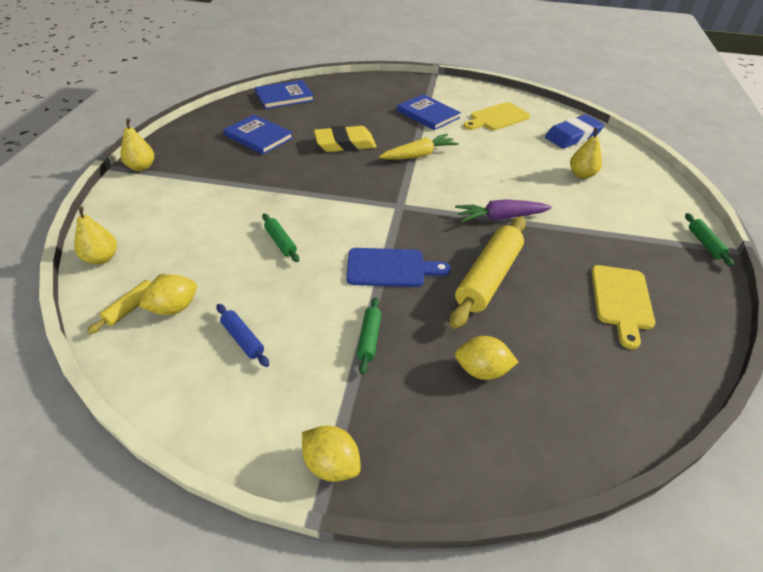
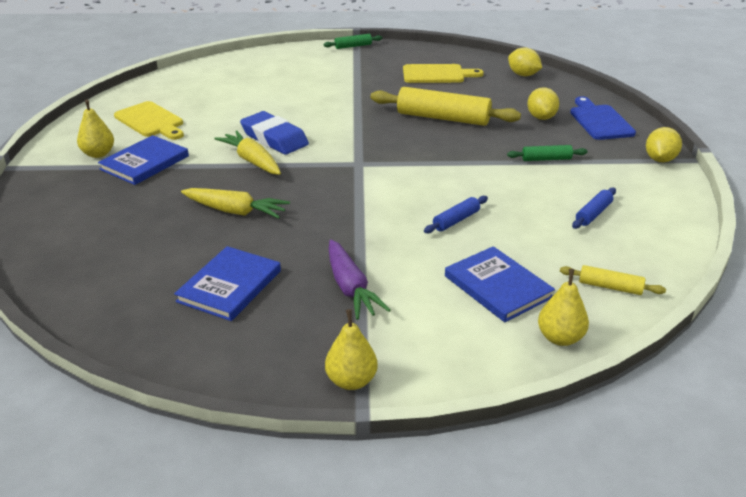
camera: 100 degrees left, 10 degrees down
(174, 308) = (590, 260): yellow lemon -> yellow lemon (523, 75)
(280, 242) = (456, 220): green rolling pin -> blue rolling pin
(284, 96) = (84, 290): blue book -> blue book (497, 287)
(345, 144) = (235, 211): yellow eraser -> yellow carrot
(390, 268) = (457, 158): blue cutting board -> blue cutting board (599, 121)
(500, 217) = (355, 115): purple carrot -> purple carrot (350, 288)
(573, 136) = (190, 84): blue eraser -> blue eraser (274, 138)
(581, 174) = (267, 82): yellow pear -> yellow pear (98, 154)

